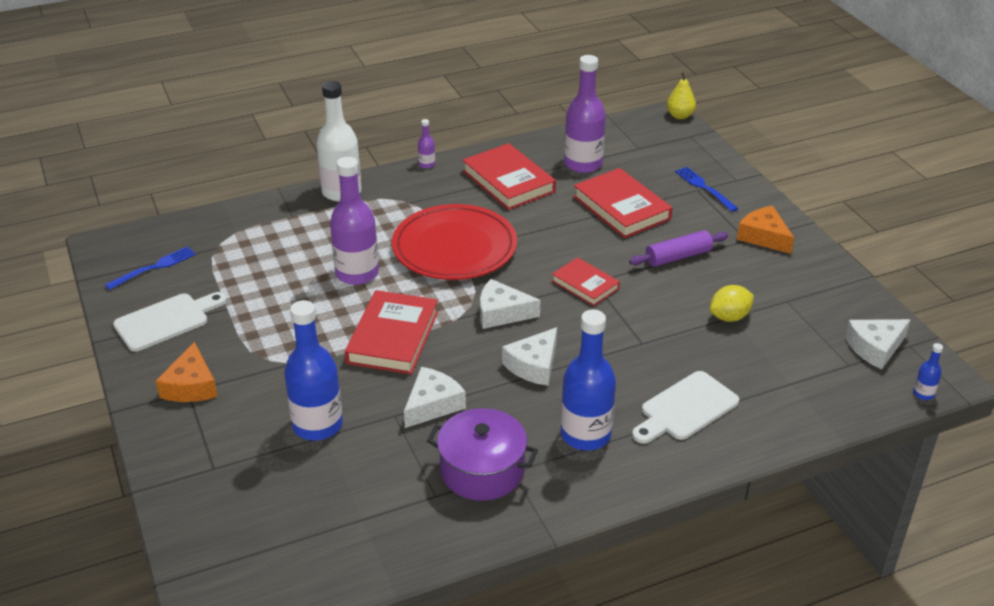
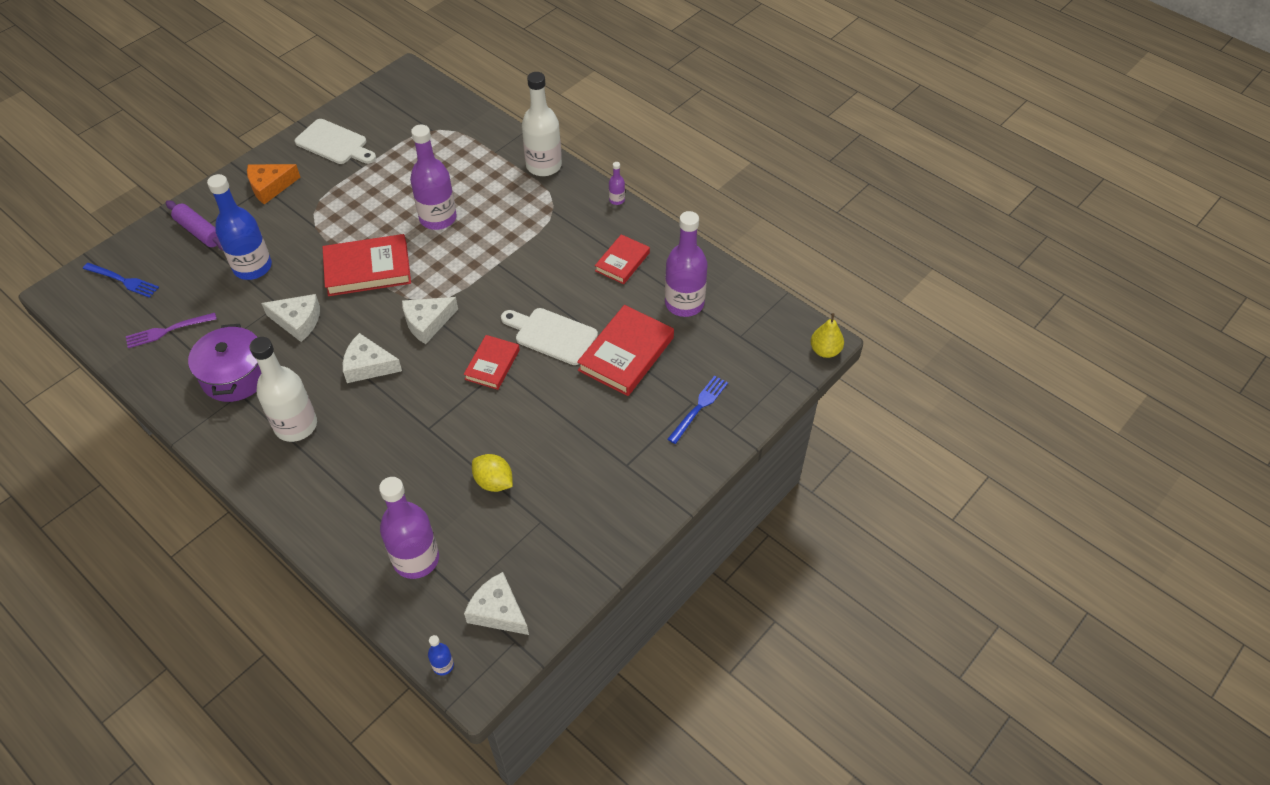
camera: 65 degrees right, 15 degrees up
(154, 267) = (392, 110): blue fork -> blue fork (123, 280)
(368, 519) = (167, 331): none -> purple fork
(454, 248) = (502, 262): red plate -> none
(501, 313) = (427, 323): white cheese -> white cheese turned 105 degrees counterclockwise
(508, 181) = (622, 262): red book -> red book, size x0.61
(585, 435) = (296, 425): blue bottle -> white bottle
(678, 257) = (569, 418): purple rolling pin -> purple rolling pin (199, 232)
(685, 408) = (352, 483): white cutting board -> white cutting board (552, 335)
(763, 237) = (638, 477): orange cheese -> none
(798, 385) = (416, 559): none -> purple bottle

